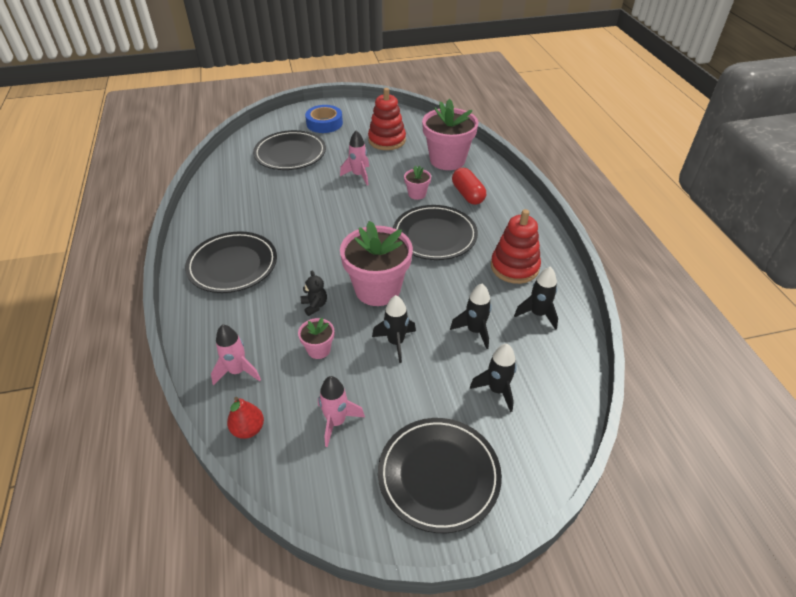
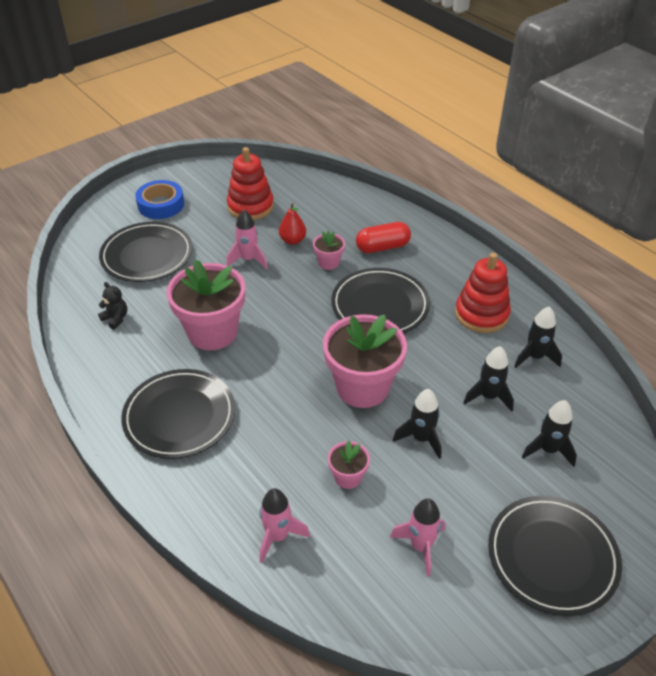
camera: 25 degrees left, 0 degrees up
(248, 429) = (336, 594): red pear -> red pear (292, 240)
(314, 305) = (308, 430): black teddy bear -> black teddy bear (115, 319)
(447, 160) = (334, 212): pink flower pot -> pink flower pot (212, 332)
(467, 194) = (382, 247): red capsule -> red capsule turned 60 degrees counterclockwise

